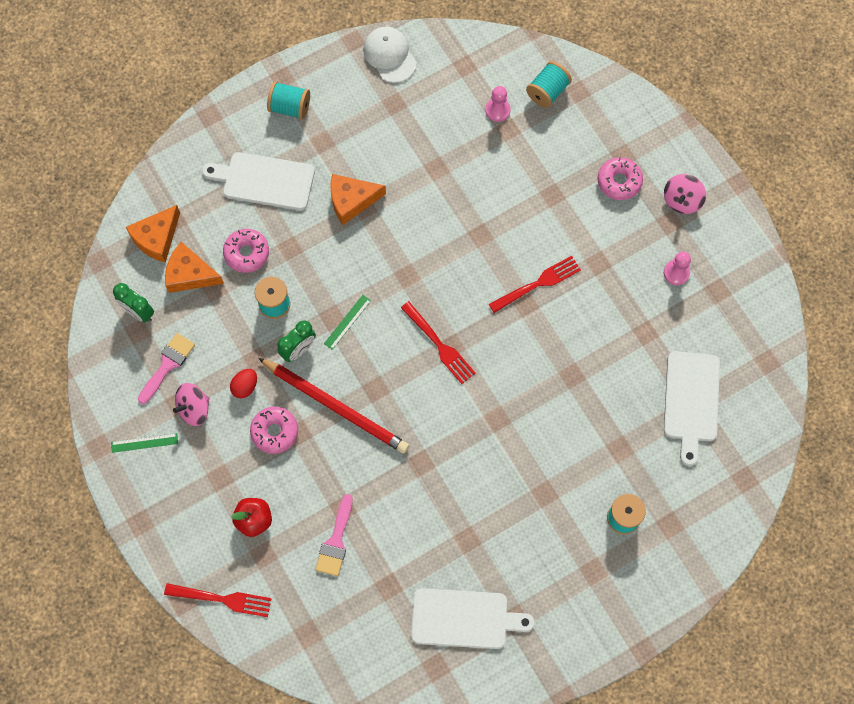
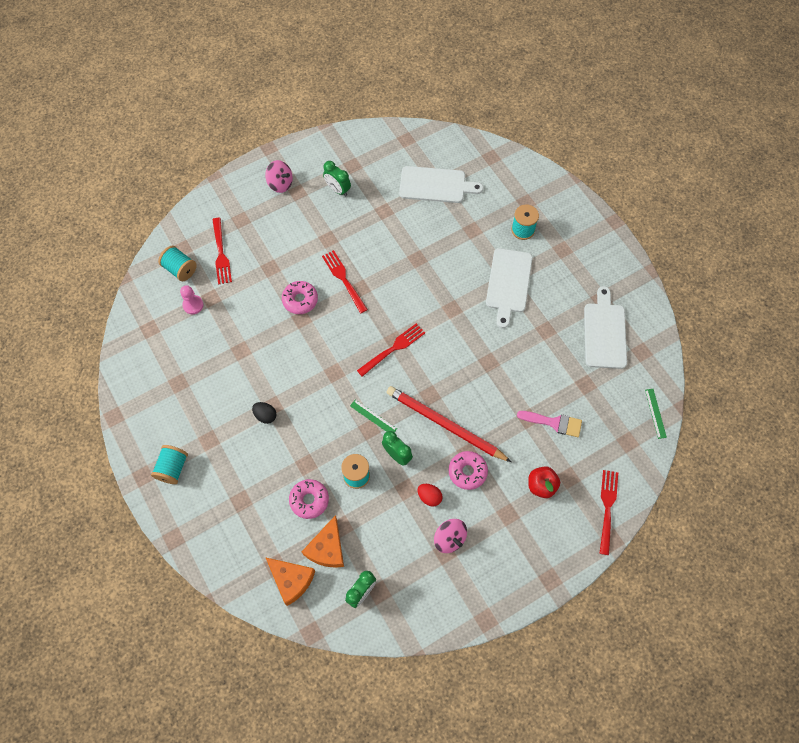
camera: 90 degrees left, 5 degrees down
(144, 443) = (480, 580): green ruler -> green ruler (655, 413)
(167, 365) = (410, 563): pink brush -> none
(264, 181) = (242, 487): white cutting board -> white cutting board (508, 283)
(336, 406) = (445, 425): red pencil -> red pencil turned 90 degrees counterclockwise
(351, 200) = (265, 415): orange cheese -> black egg
(389, 55) = (132, 387): white cap -> none
(571, 136) = (221, 253): none -> red fork
(619, 181) = (262, 223): pink donut -> pink donut (300, 300)
(676, 273) = (338, 190): pink pawn -> green clock

